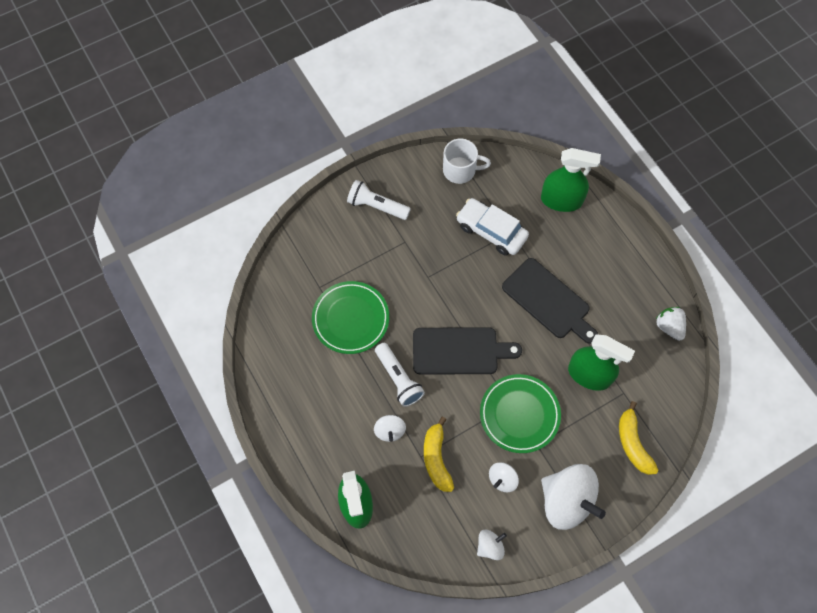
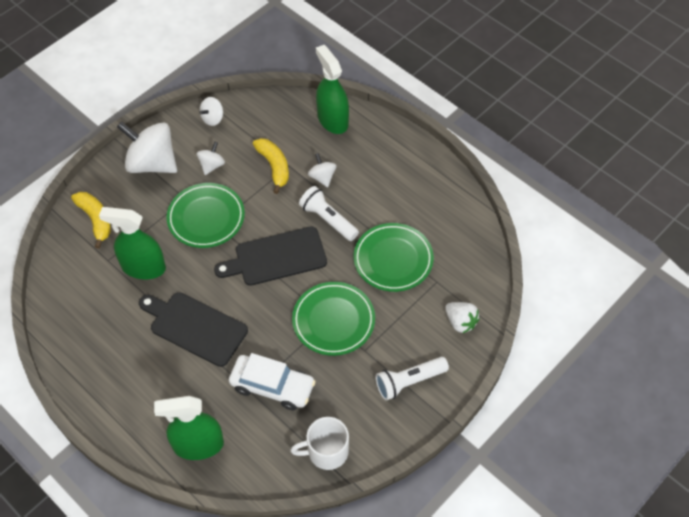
camera: 165 degrees right, 10 degrees down
(377, 206) = (409, 381): white flashlight -> white flashlight turned 150 degrees clockwise
(423, 274) = (333, 321): none -> green plate
(669, 327) = (64, 333): white strawberry -> white strawberry (460, 322)

